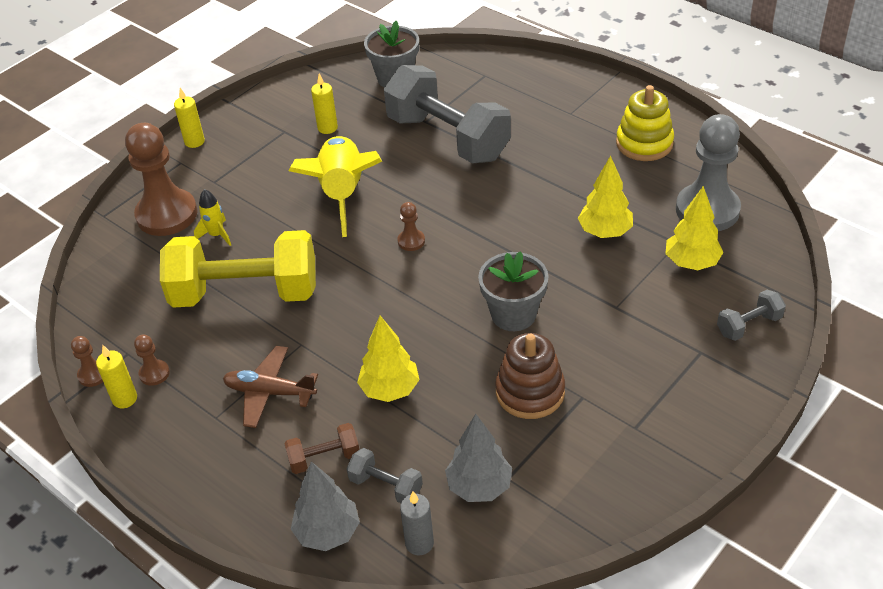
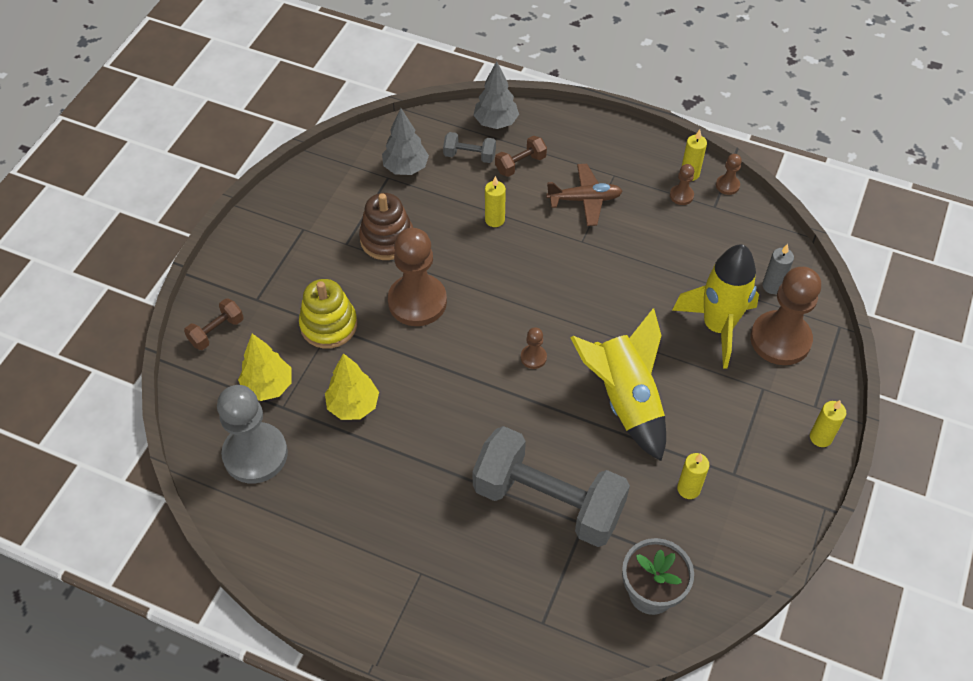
camera: 160 degrees right, 10 degrees up
(216, 235) = (717, 327): yellow rocket -> yellow rocket, size x2.26
(245, 293) = (654, 275): yellow dumbbell -> none
(390, 390) = (494, 220): yellow tree -> yellow candle
(419, 543) = (434, 128): grey candle -> grey candle (772, 286)
(513, 314) = (417, 302): grey flower pot -> brown pawn
(644, 143) = (328, 539): yellow stacking toy -> yellow stacking toy (329, 325)
(749, 325) = (216, 331): grey dumbbell -> brown dumbbell

